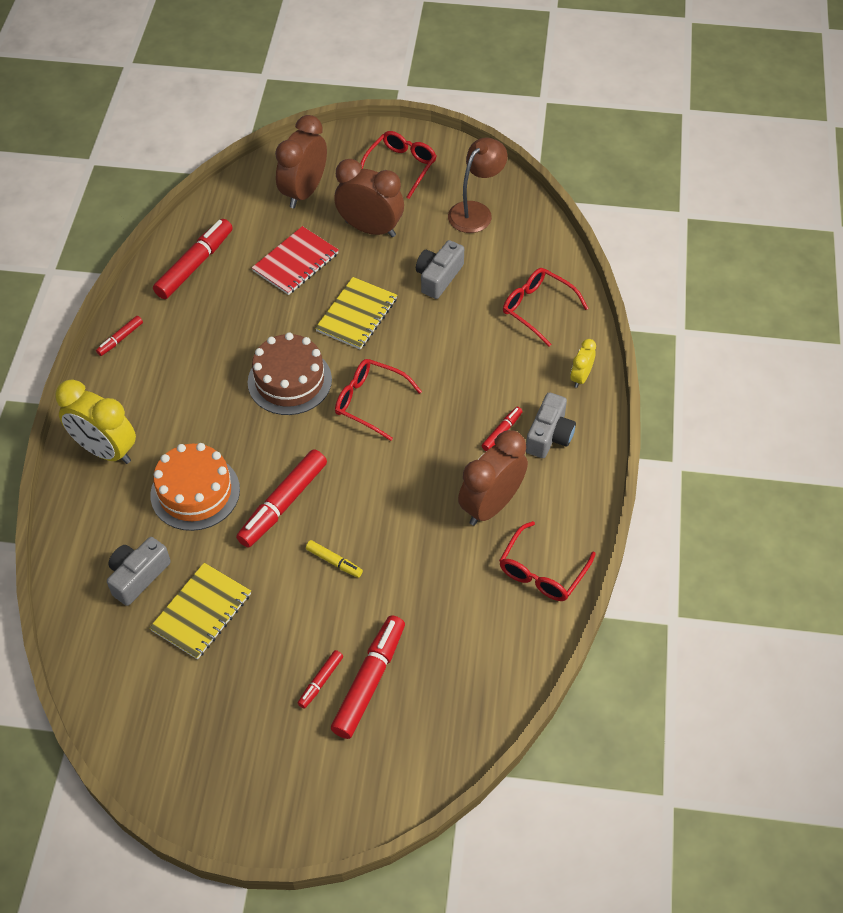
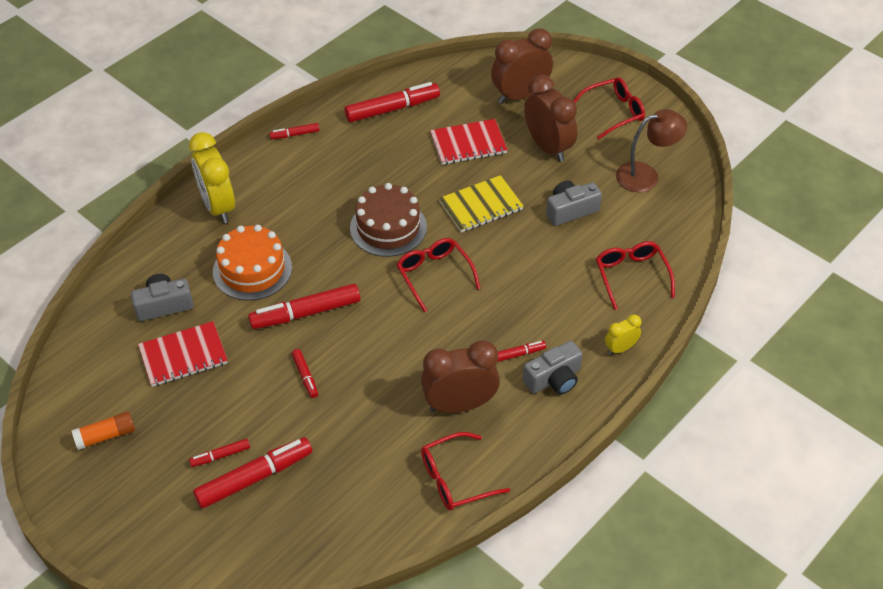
camera: 35 degrees right, 5 degrees down
(194, 732) = (106, 436): none -> orange glue stick
(201, 612) = (183, 356): yellow notebook -> red notebook
(334, 562) = (305, 376): yellow marker -> red marker

